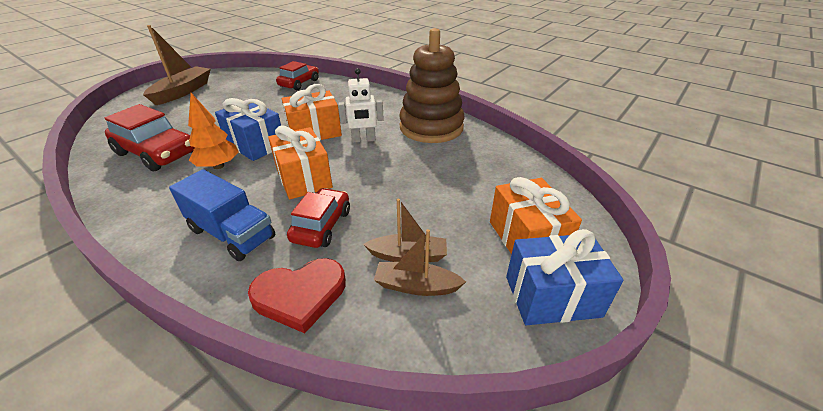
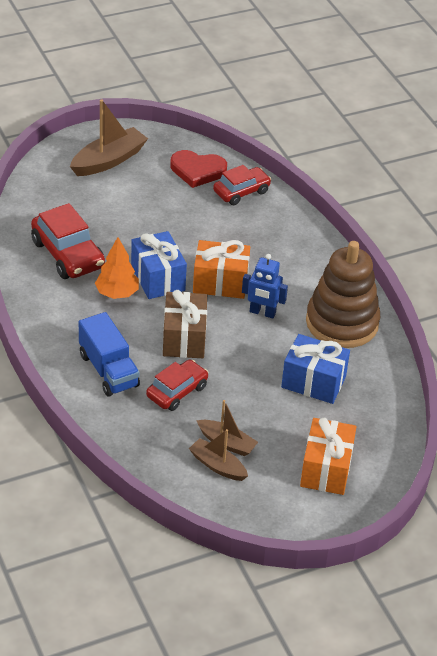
camera: 25 degrees right, 5 degrees up
(300, 295) = (138, 438): red heart -> red heart (197, 170)
(304, 178) = (184, 338): orange gift -> brown gift
(363, 140) = (262, 313): white robot -> blue robot
(552, 296) = (304, 512): blue gift -> blue gift (313, 382)

